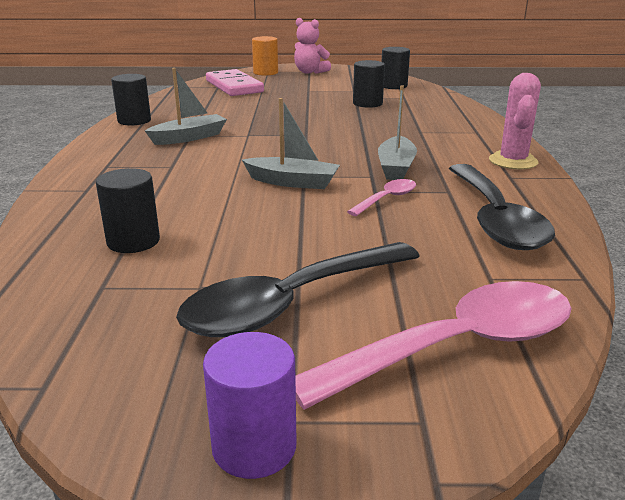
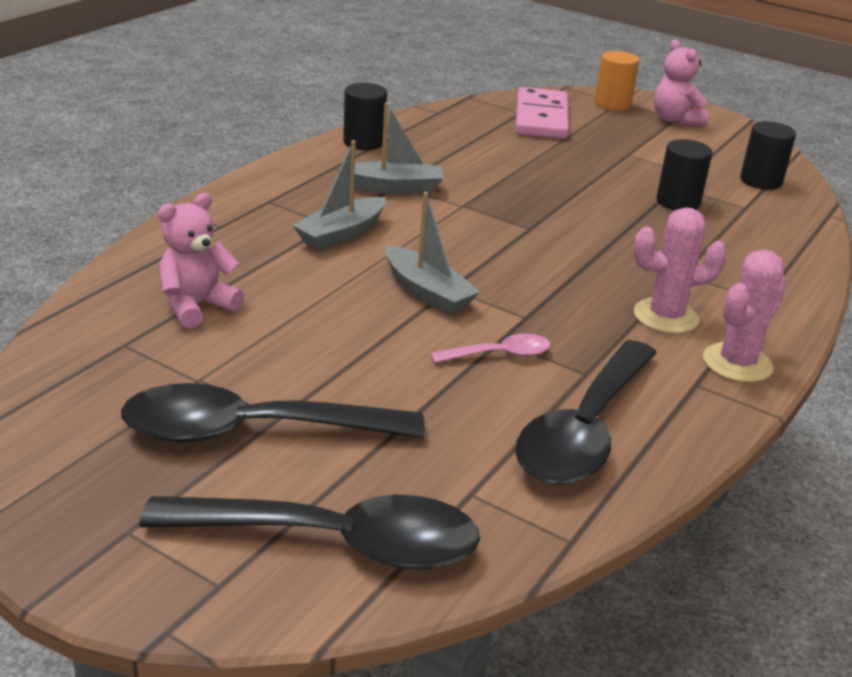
camera: 30 degrees right, 5 degrees up
(133, 241) = (197, 306): black cylinder -> pink teddy bear
(254, 447) = (80, 536): purple cylinder -> none
(396, 167) = (571, 316): grey boat -> grey boat (341, 234)
(444, 152) = (665, 316): none -> pink cactus
(457, 347) = (336, 541): pink spoon -> black spoon

